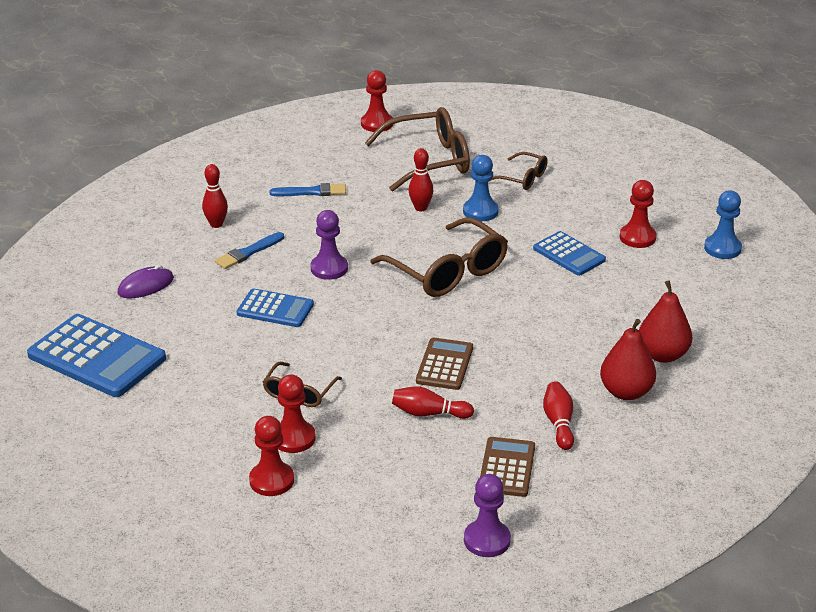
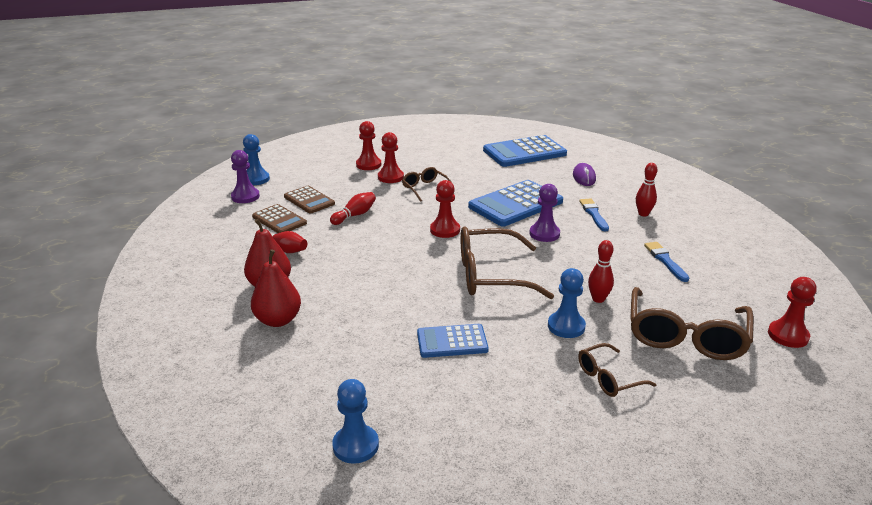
camera: 125 degrees right, 5 degrees down
(275, 309) = (515, 204): blue calculator -> blue calculator, size x1.71
(311, 192) = (665, 260): blue brush -> blue brush turned 135 degrees clockwise
(429, 567) = (256, 179): none -> blue pawn
(444, 365) = (389, 235): brown calculator -> brown calculator (309, 200)
(637, 237) = (435, 397): red pawn -> red pawn (445, 230)

